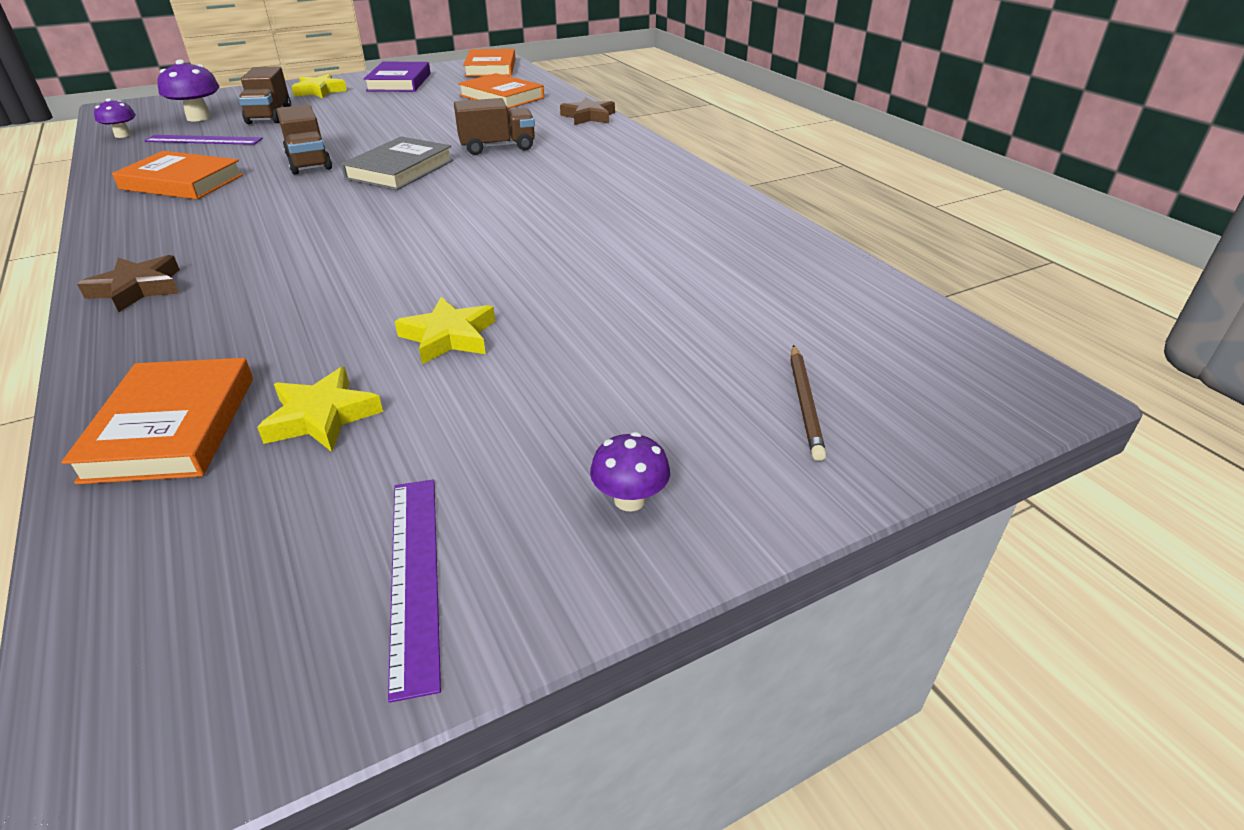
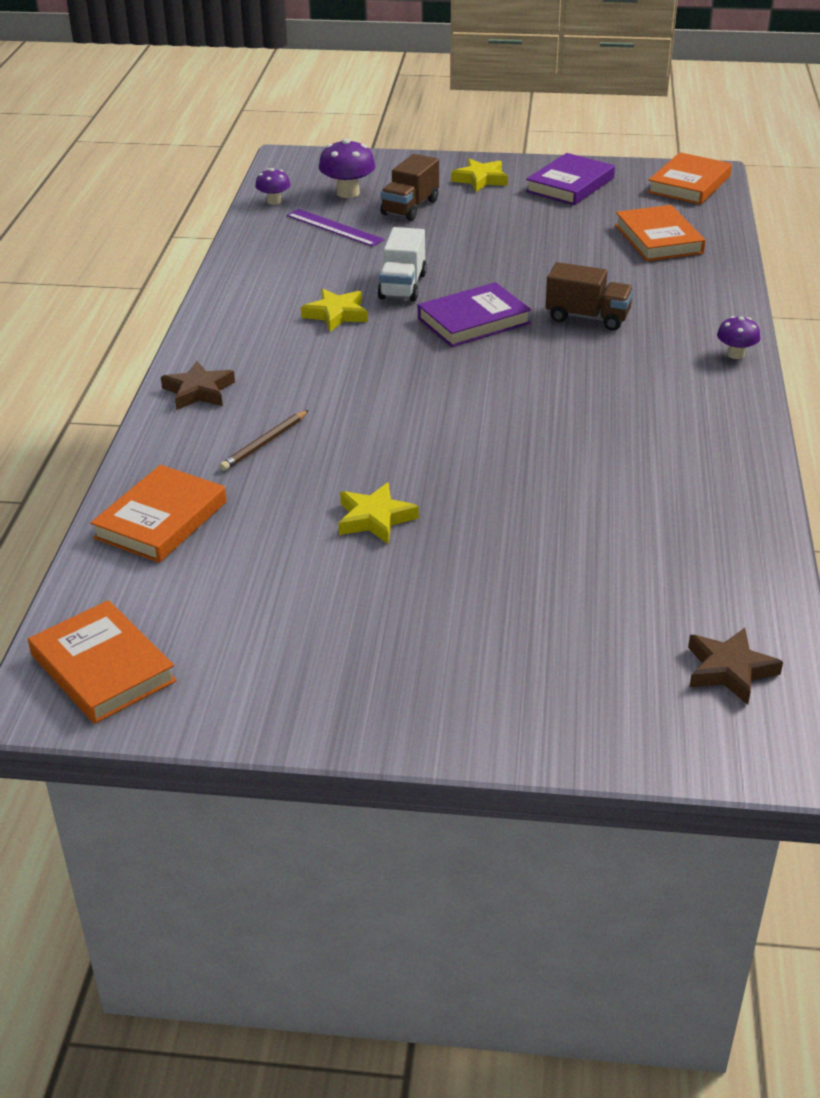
camera: 35 degrees right, 0 degrees up
(182, 182) = (288, 280): orange book -> orange book (102, 668)
(309, 162) = (402, 286): brown truck -> white truck
(321, 417) = (248, 549): yellow star -> yellow star (336, 314)
(400, 170) = (473, 321): grey book -> purple book
(415, 576) = (229, 676): purple ruler -> none
(588, 116) = (724, 298): brown star -> brown star (729, 670)
(629, 499) = (386, 690): purple mushroom -> purple mushroom (735, 354)
(804, 403) = (578, 682): brown pencil -> brown pencil (264, 443)

